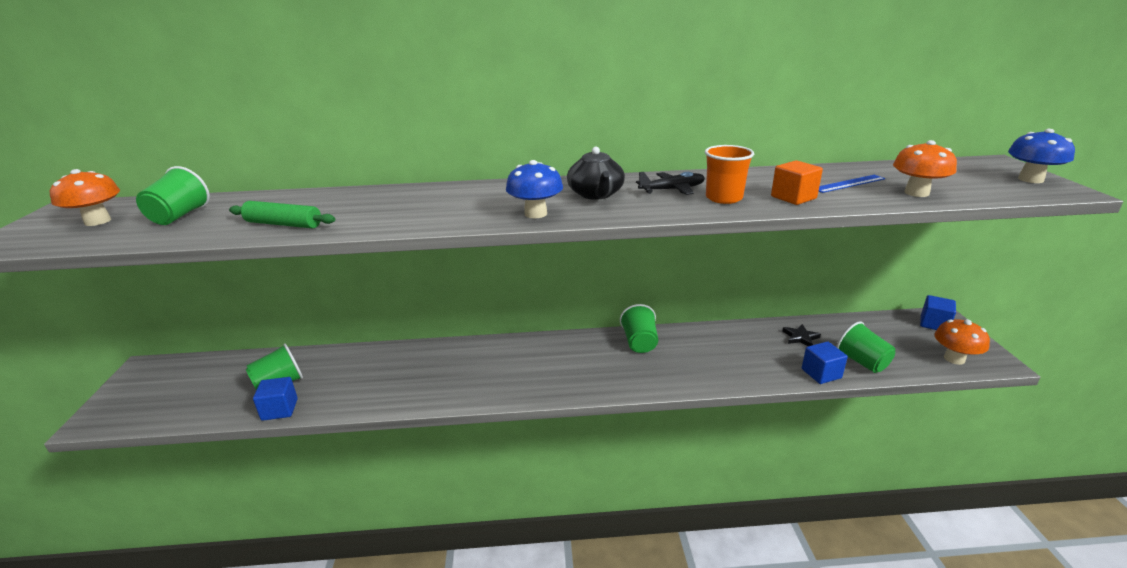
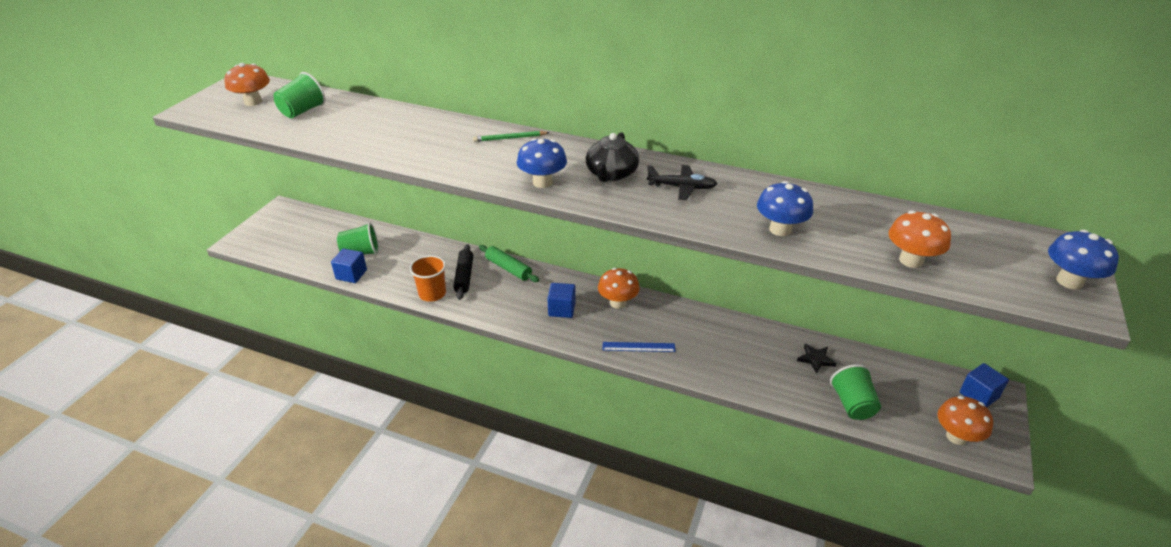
camera: 25 degrees right, 10 degrees up
(283, 224) = (361, 140): green rolling pin -> green rolling pin (508, 268)
(421, 370) = (464, 276): none -> black rolling pin
(461, 191) = (510, 138): none -> green pencil
(597, 346) = (618, 303): none -> orange mushroom
(639, 343) = (657, 312): green cup -> none
(724, 198) = (715, 211): orange cup -> orange cup (432, 294)
(793, 197) = (780, 229): orange cube -> blue mushroom
(821, 373) = (799, 400): blue cube -> blue cube (562, 309)
(849, 184) = (858, 228): blue ruler -> blue ruler (638, 347)

